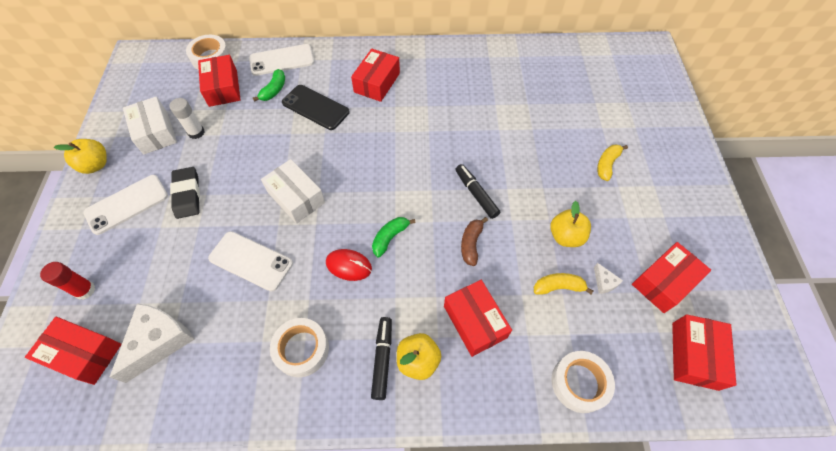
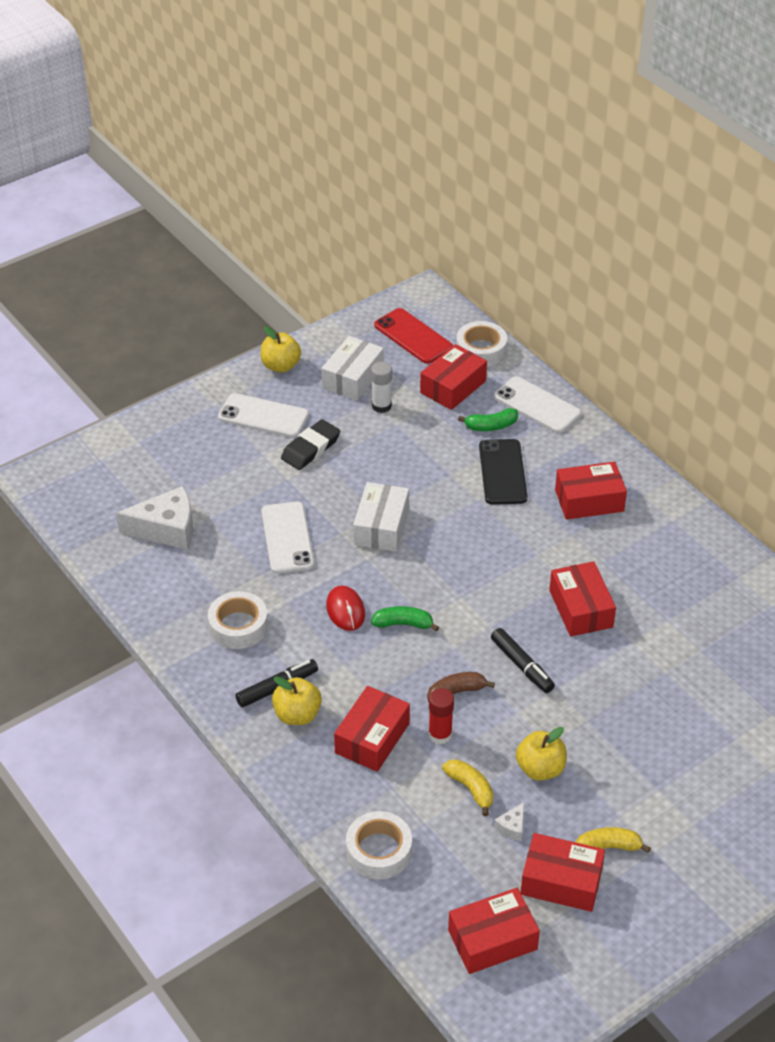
camera: 55 degrees right, 15 degrees down
(84, 353) = (119, 491): red box -> red box (581, 609)
(85, 290) = (167, 451): red glue stick -> red glue stick (440, 734)
(160, 81) = (413, 336): none -> red phone
(476, 194) = (522, 665): black marker -> black marker turned 120 degrees clockwise
(607, 165) = (680, 766): yellow banana -> yellow banana (607, 847)

